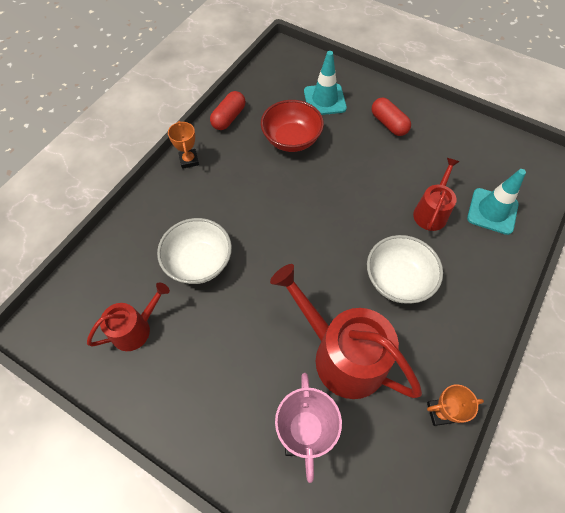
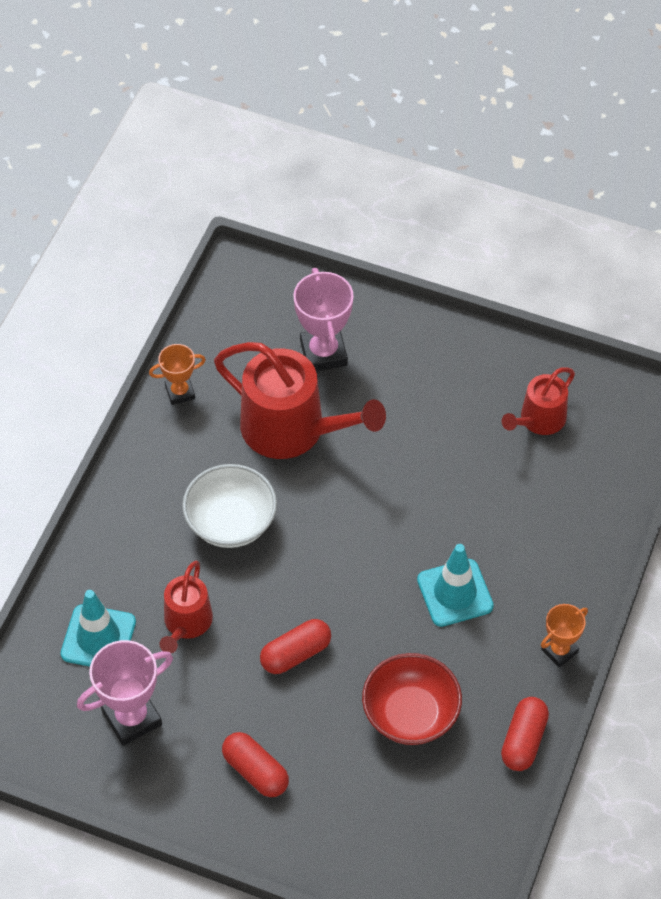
camera: 170 degrees right, 5 degrees down
(189, 160) = (559, 651): orange trophy -> orange trophy turned 75 degrees clockwise
(199, 262) = (491, 505): white bowl -> none
(324, 100) = (370, 805): turquoise traffic cone -> turquoise traffic cone (455, 593)
(358, 182) = (296, 654): none -> red capsule
(465, 161) = (132, 718): none -> pink trophy

